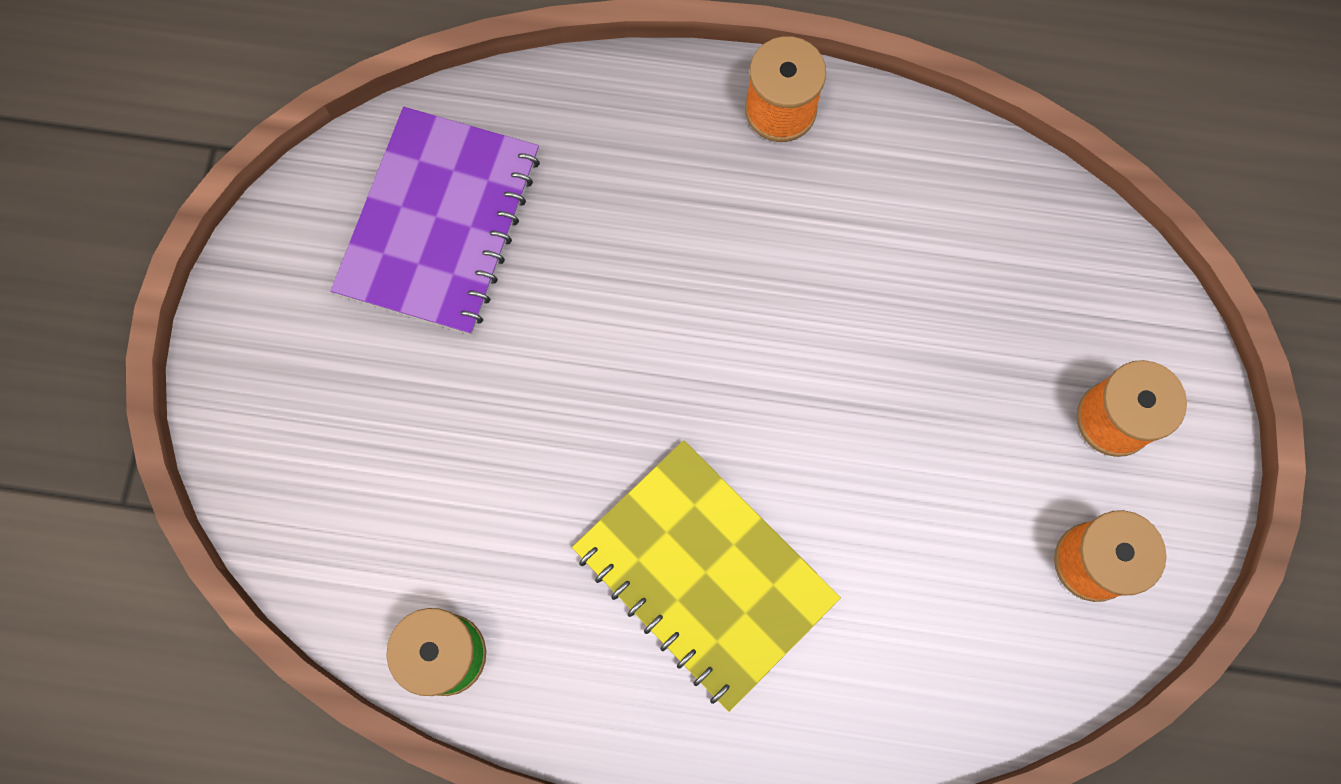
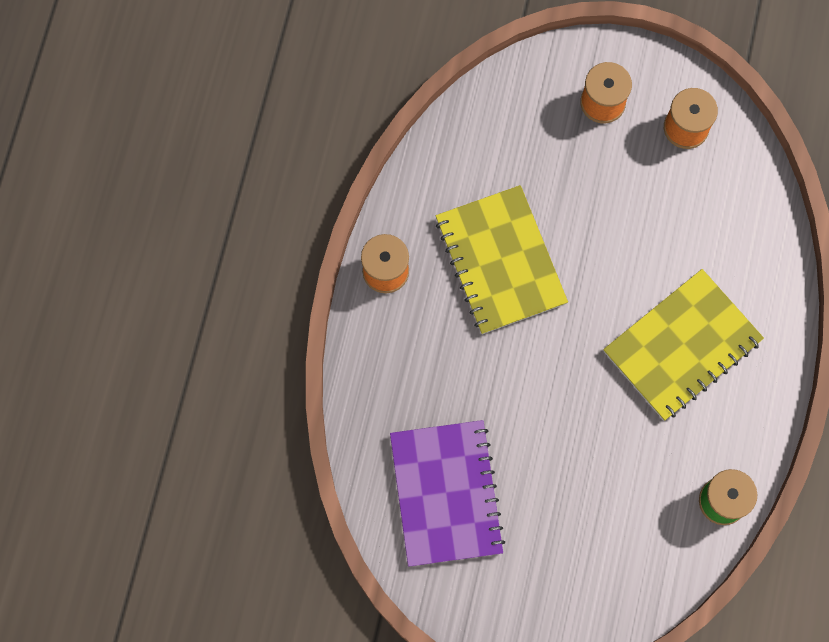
camera: 85 degrees left, 0 degrees up
(439, 223) = (445, 494): purple notebook -> purple notebook turned 60 degrees clockwise
(817, 276) = (500, 261): none -> yellow notebook

